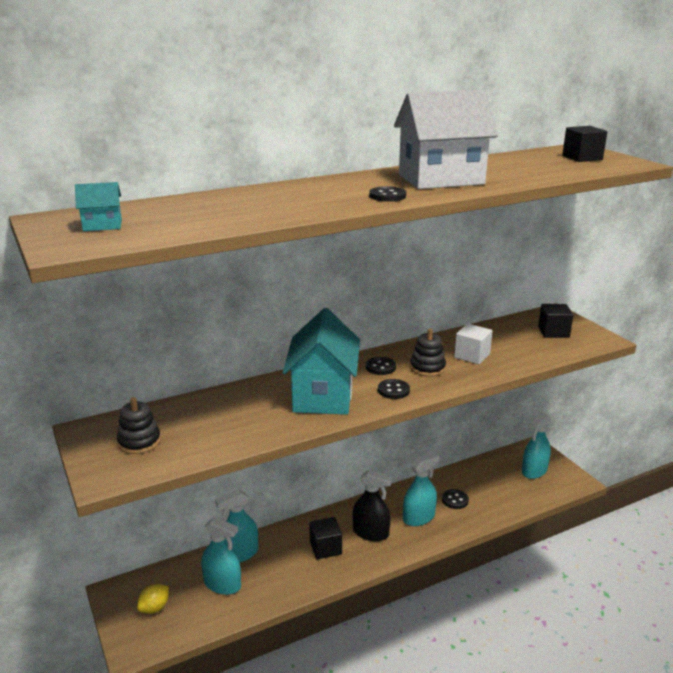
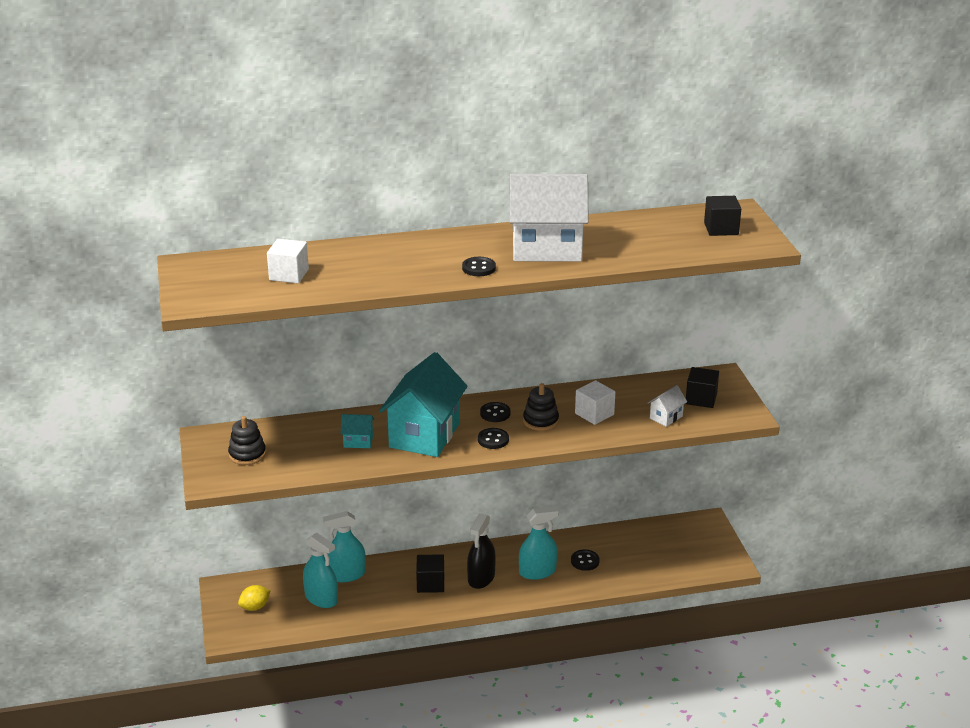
camera: 15 degrees right, 5 degrees up
(102, 225) = (225, 278): turquoise house -> turquoise house (358, 441)
(179, 217) = (289, 275): none -> white cube
(370, 533) = (481, 578): black spray bottle -> black spray bottle turned 75 degrees clockwise
(534, 471) = (690, 546): turquoise spray bottle -> none
(536, 350) = (666, 417): none -> white house

